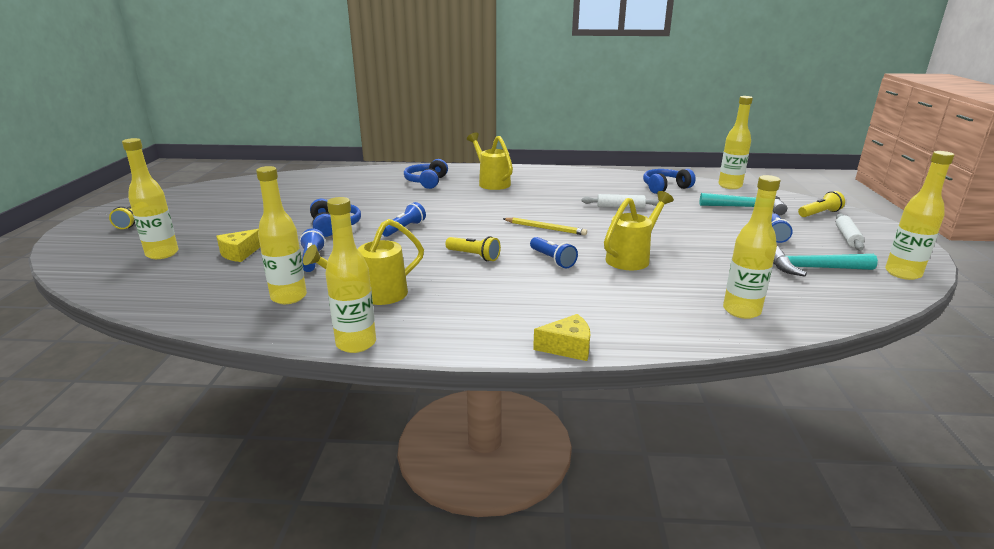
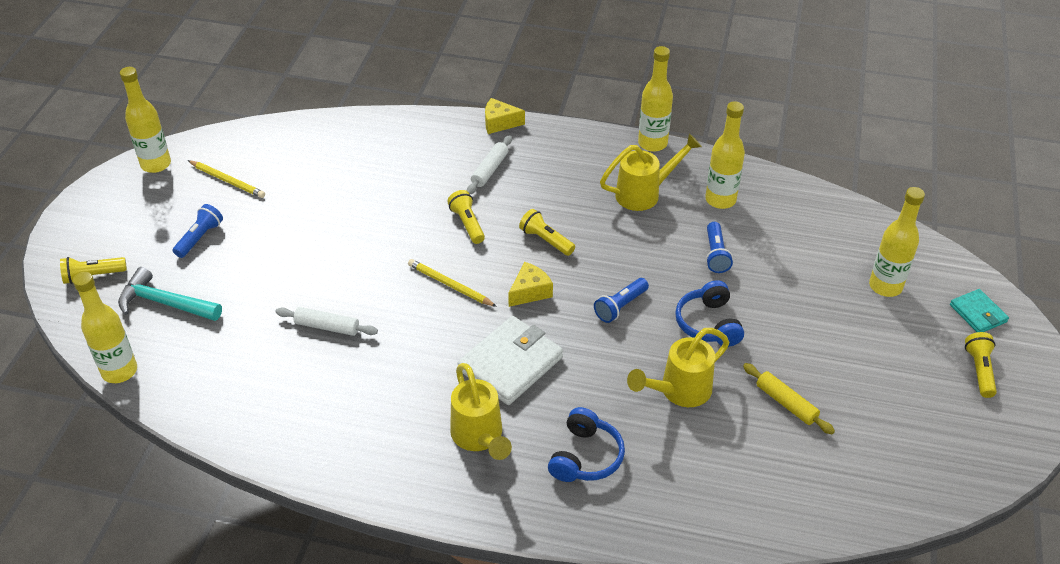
camera: 170 degrees left, 20 degrees up
(94, 246) = (978, 313): none -> turquoise wallet
(239, 253) = (799, 276): yellow cheese -> yellow cheese (530, 292)
(292, 203) = (786, 403): none -> yellow rolling pin
(482, 203) = (510, 363): none -> white wallet
(552, 260) = (467, 224): blue flashlight -> yellow flashlight
(632, 258) = (385, 217): yellow watering can -> yellow watering can (678, 392)
(665, 188) = (220, 378): blue headphones -> none
(741, 311) = (345, 140): yellow bottle -> none
(813, 268) = (227, 180): turquoise hammer -> yellow pencil
(847, 237) = (128, 224): white rolling pin -> white rolling pin (490, 170)

